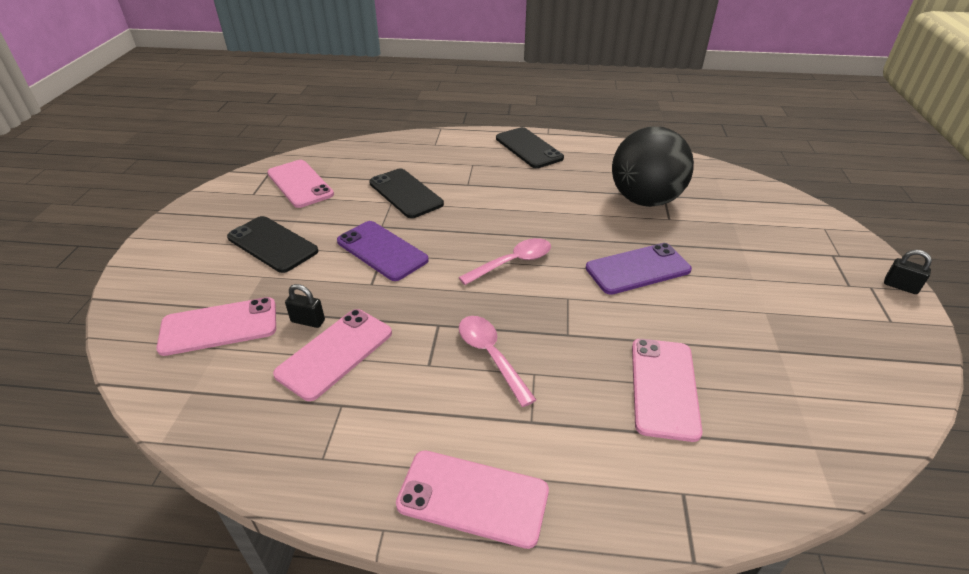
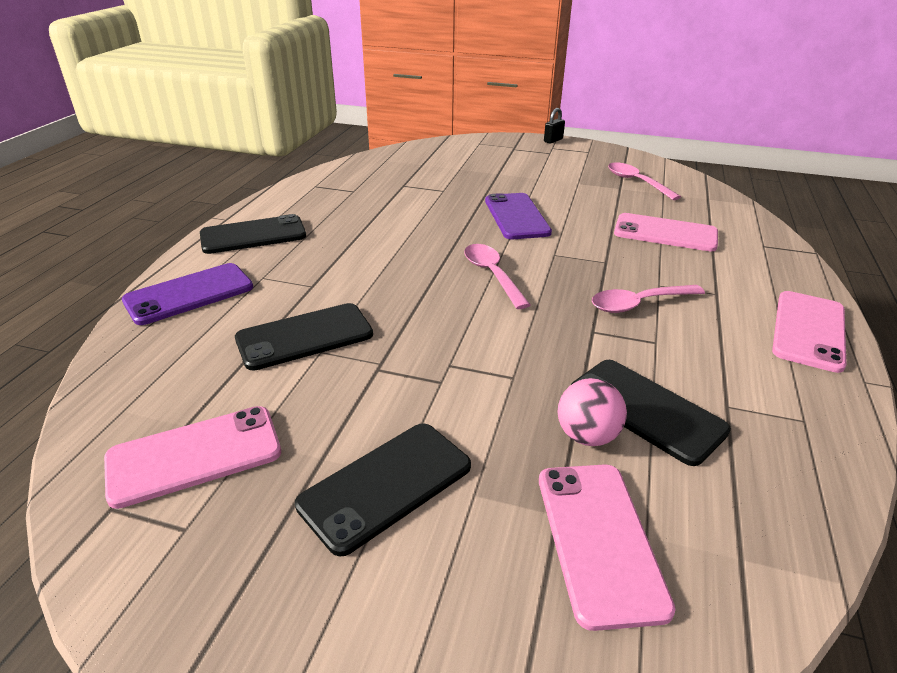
camera: 80 degrees left, 5 degrees down
(308, 321) = (587, 436): black padlock -> pink ball
(335, 353) = (646, 410): pink phone -> black phone
(382, 251) = (442, 365): purple phone -> purple phone (189, 294)
(645, 200) = (407, 194): black ball -> none
(813, 368) = (636, 182): none -> pink spoon

